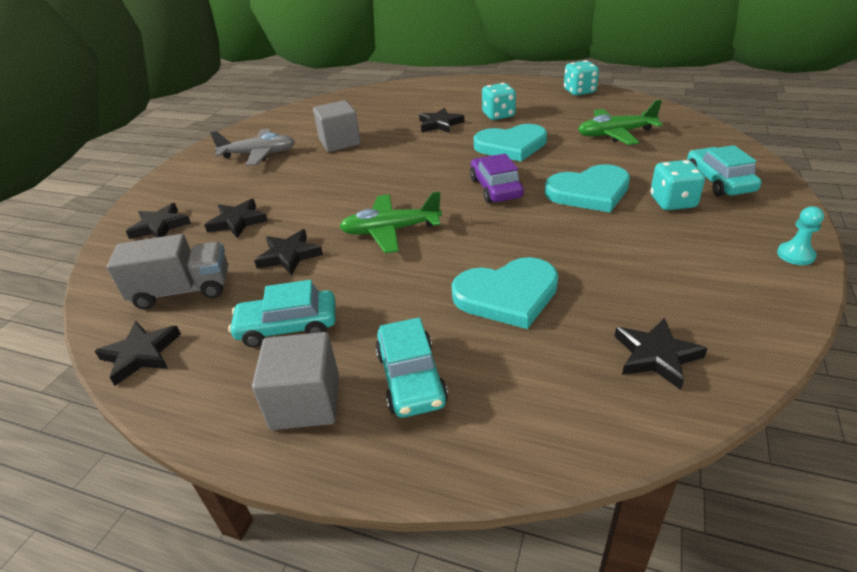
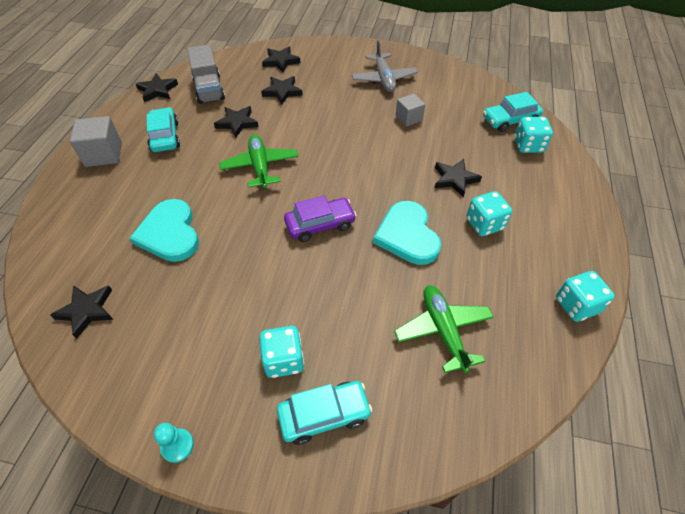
camera: 80 degrees right, 15 degrees up
(340, 142) = (408, 118): grey cube -> grey cube, size x0.65
(404, 95) = (528, 146): none -> turquoise dice
(411, 378) = (107, 192): turquoise car -> turquoise car (510, 120)
(589, 192) = (309, 293): turquoise heart -> none

